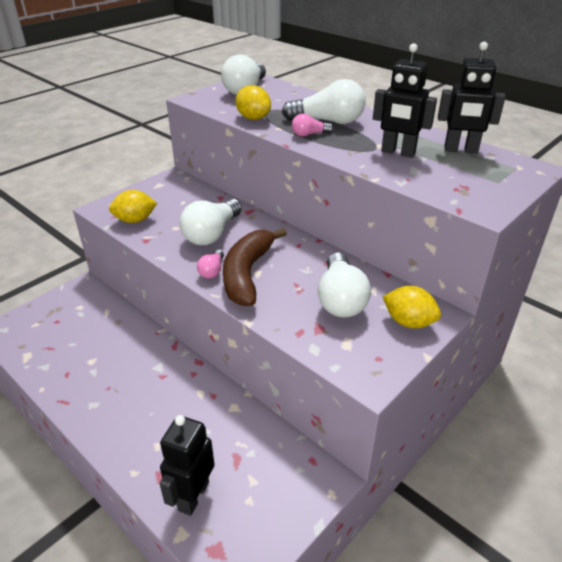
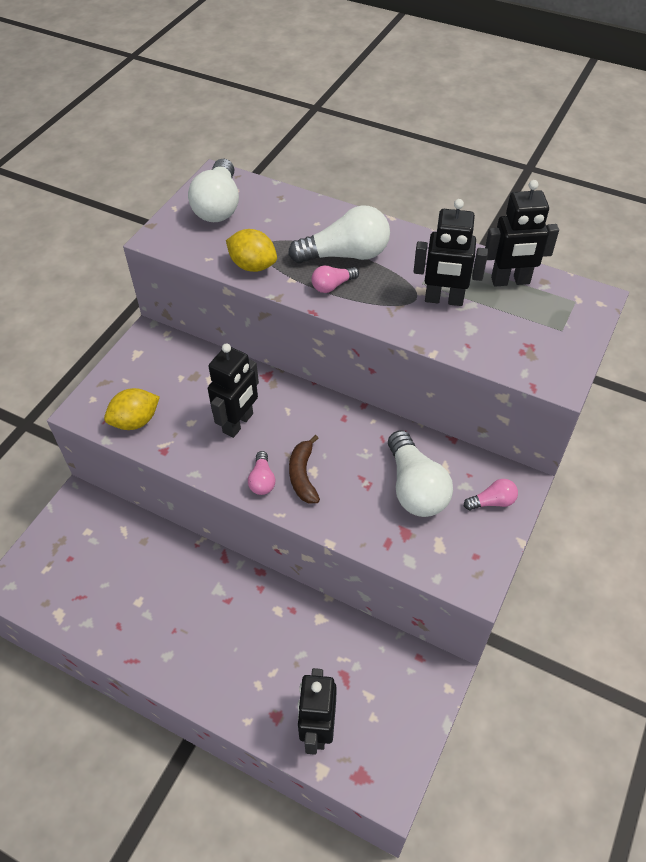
camera: 15 degrees left, 15 degrees up
(212, 234) = (238, 423): white light bulb -> black robot
(247, 274) = (303, 475): brown banana -> brown banana, size x0.57
(408, 322) = (492, 502): yellow lemon -> pink light bulb

